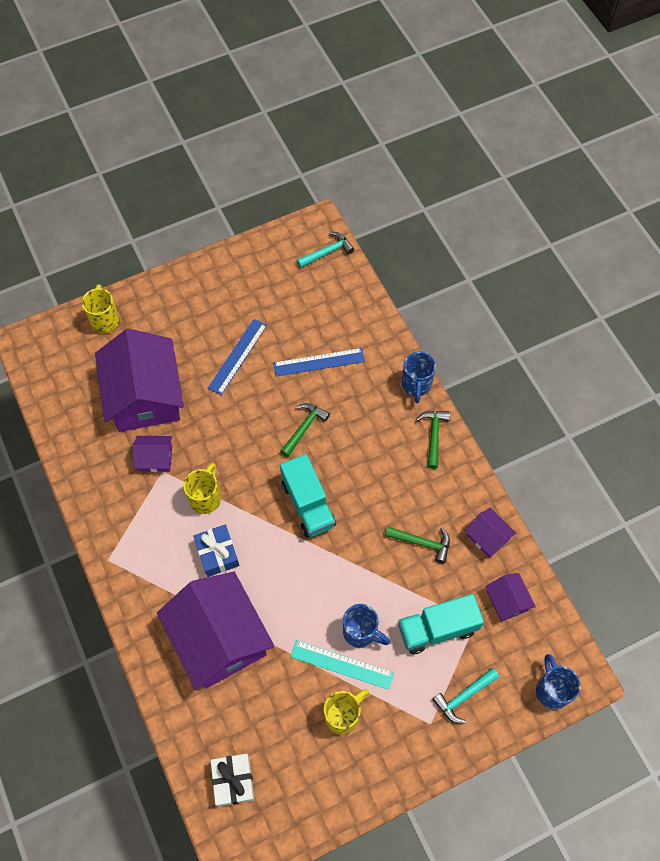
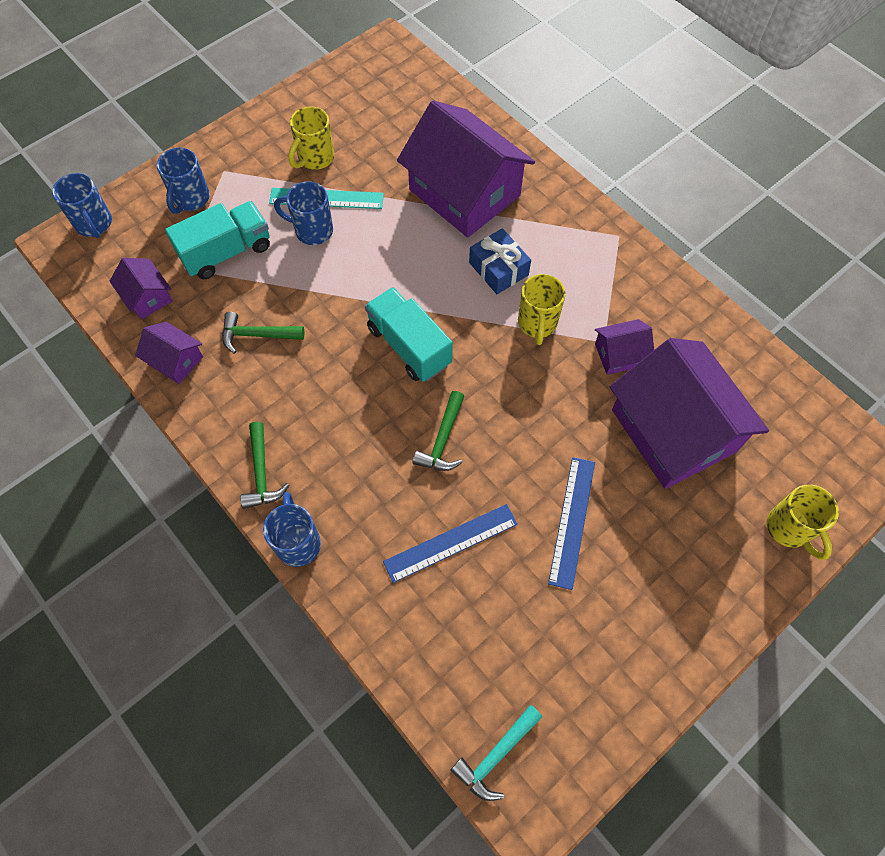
camera: 165 degrees right, 0 degrees up
(233, 781) = (408, 91): white gift -> none
(463, 696) = (190, 199): turquoise hammer -> blue mug

